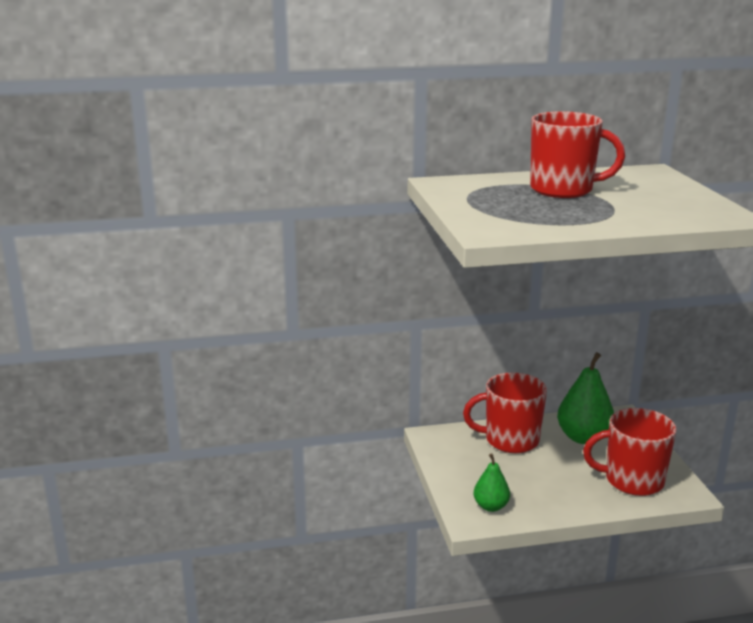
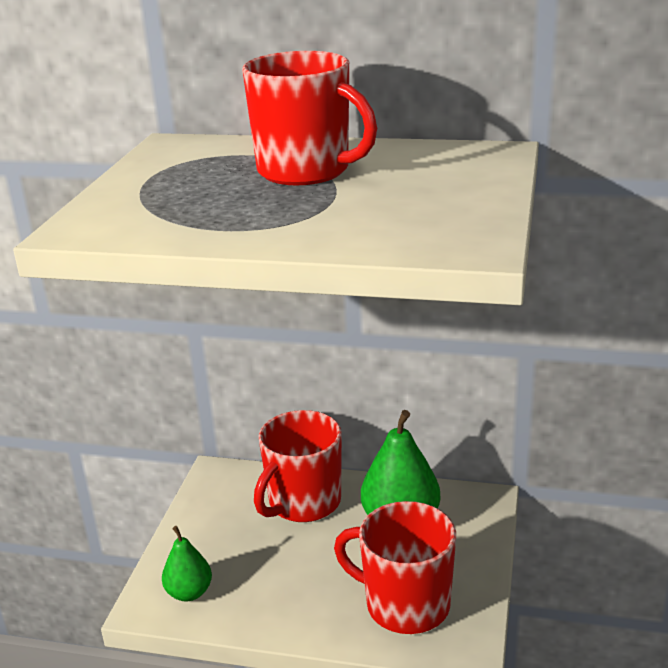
camera: 25 degrees right, 5 degrees up
(510, 440) = (303, 502): red mug -> red mug turned 75 degrees counterclockwise

